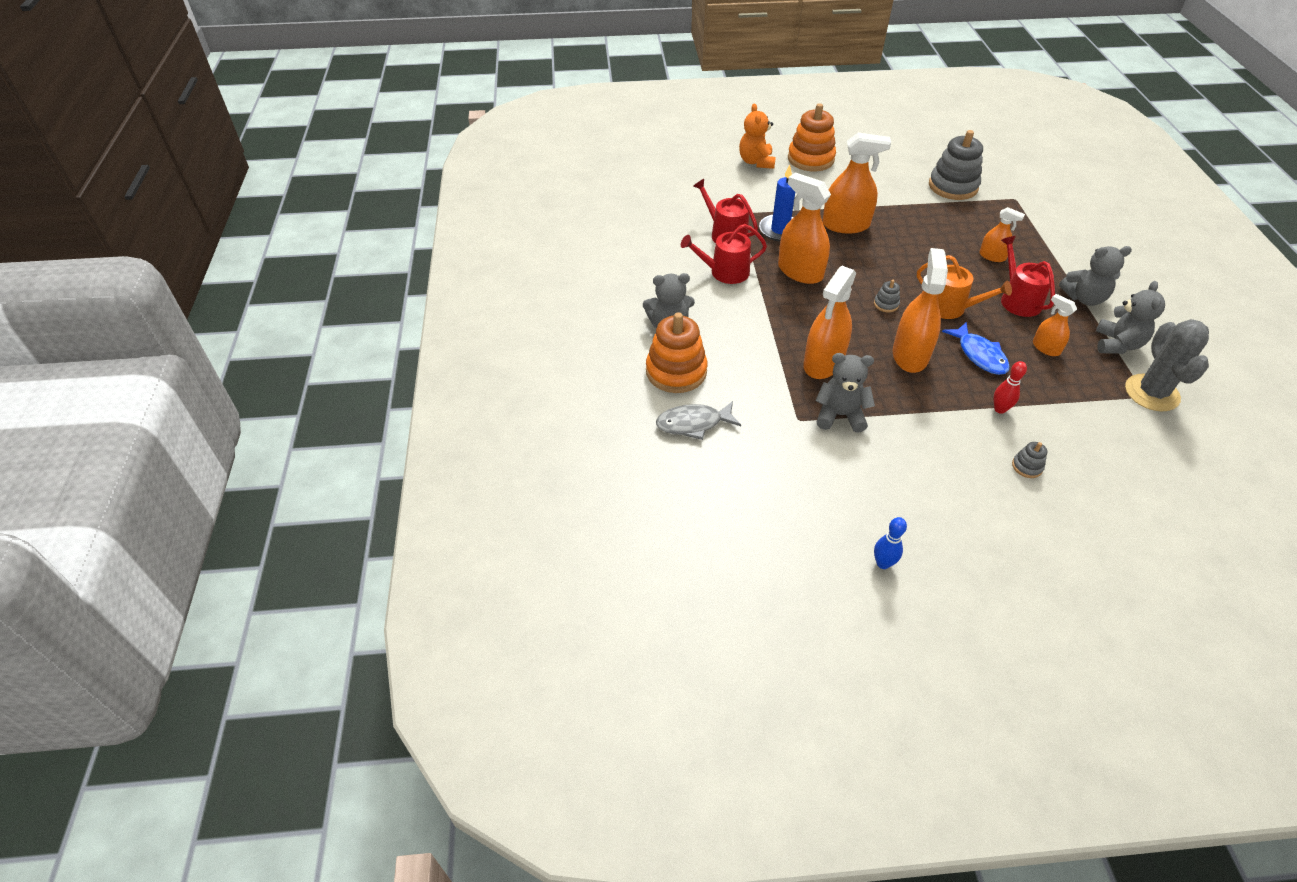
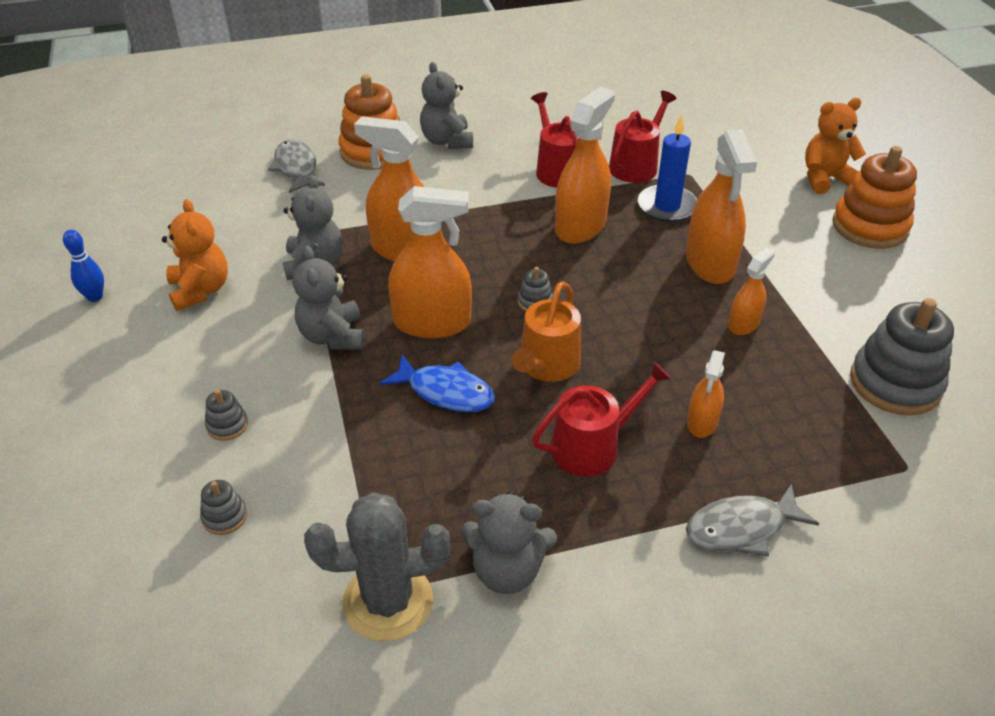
camera: 80 degrees right, 5 degrees down
(873, 488) = (200, 290): none -> orange teddy bear
(979, 355) = (446, 392): blue fish -> blue fish turned 120 degrees counterclockwise
(1000, 409) = (335, 406): red bowling pin -> none
(1046, 348) = (477, 470): orange spray bottle -> orange spray bottle (743, 324)
(1067, 258) = (741, 528): none -> grey fish
(1084, 298) = (626, 538): grey teddy bear -> grey teddy bear (333, 336)
(1109, 466) = (225, 516): none -> grey stacking toy

